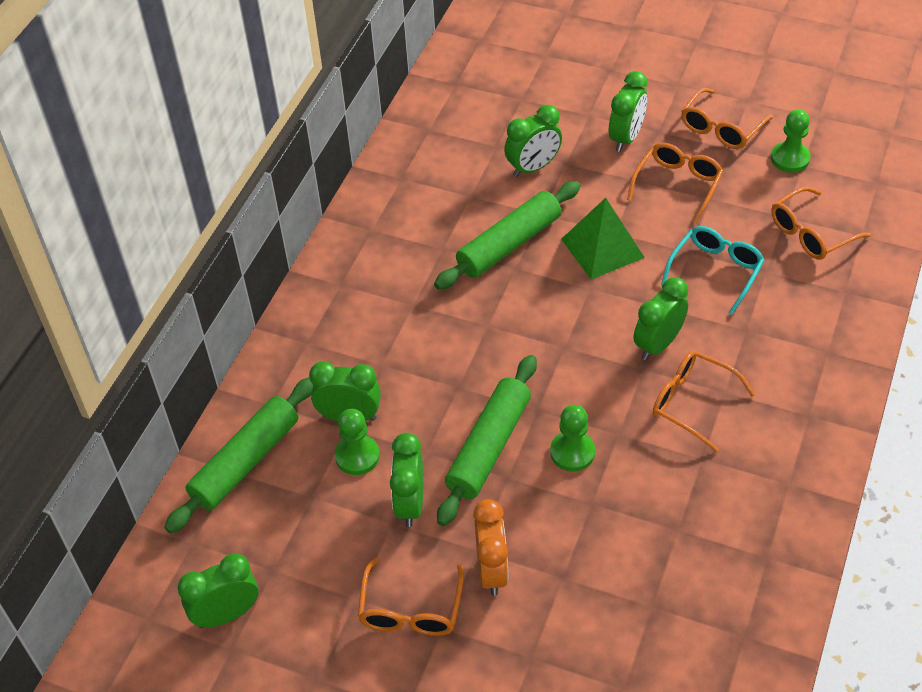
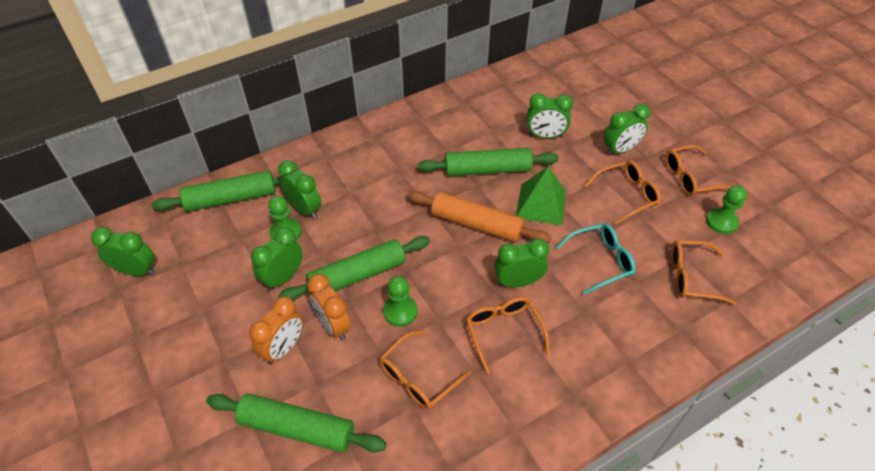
camera: 35 degrees right, 0 degrees up
(411, 610) = (219, 337): orange glasses -> orange glasses (418, 378)
(519, 513) = (333, 325): none -> orange clock
(558, 312) = (476, 224): none -> orange rolling pin
(590, 631) = (297, 428): none -> green rolling pin

